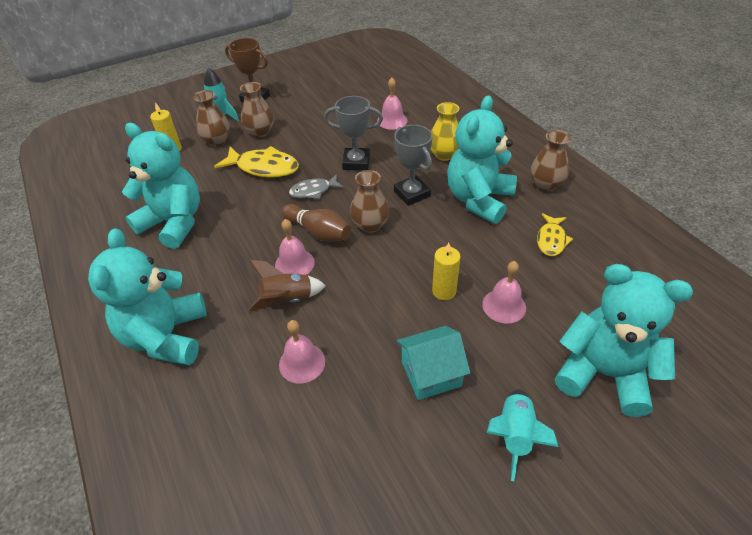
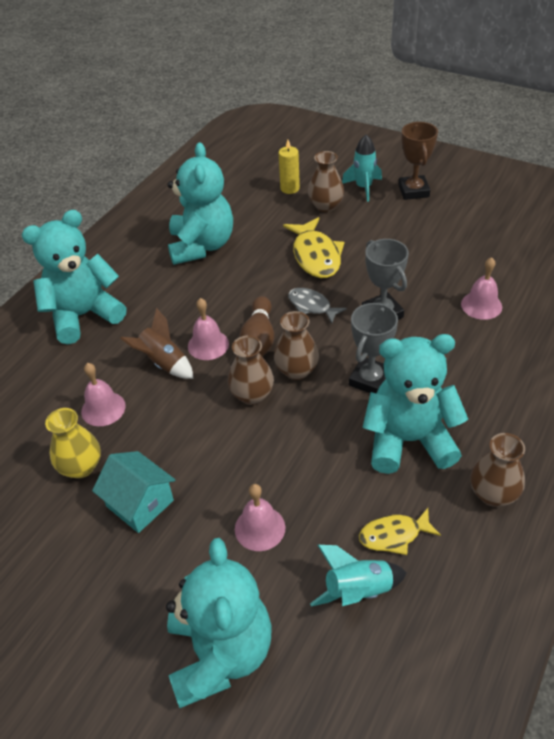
camera: 60 degrees right, 0 degrees up
(260, 132) = (365, 224): brown vase -> brown vase (252, 395)
(444, 155) = (461, 376): yellow vase -> yellow vase (81, 467)
(444, 291) = (246, 469): yellow candle -> none
(515, 435) = (105, 597): turquoise rocket -> turquoise rocket (358, 591)

